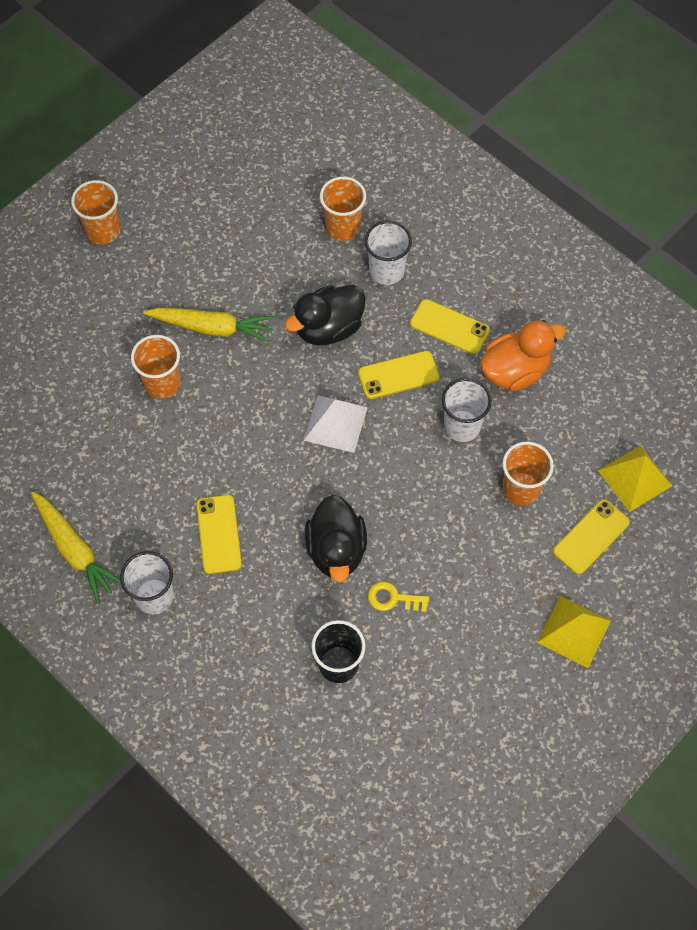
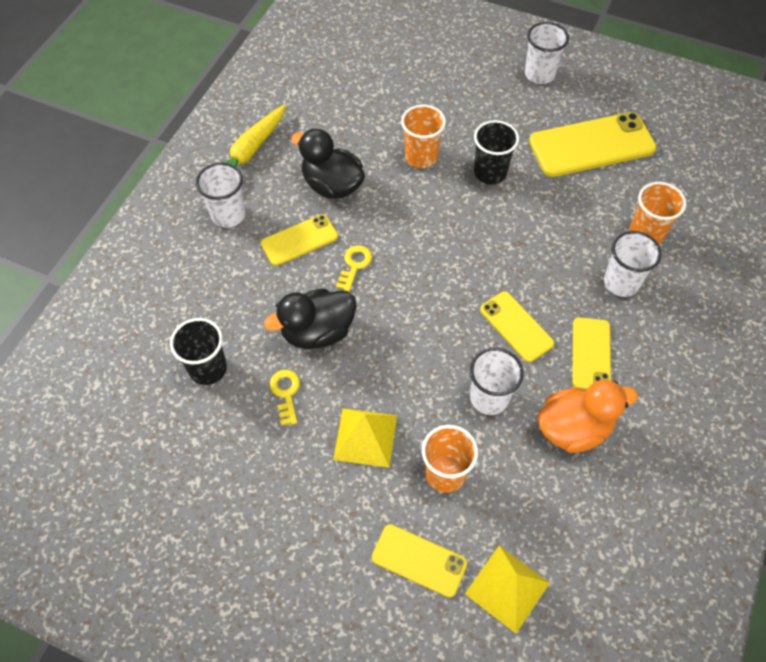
camera: 70 degrees right, 5 degrees down
(103, 231) = (539, 74): orange cup -> white cup
(212, 328) = (490, 173): yellow carrot -> black cup
(219, 225) = (591, 145): none -> yellow phone
(272, 491) = (354, 265): none -> yellow key
(328, 328) = (535, 256): black duck -> black duck (332, 185)
(335, 423) = (442, 292): white pyramid -> none
(515, 371) = (574, 428): orange duck -> orange duck turned 60 degrees counterclockwise
(574, 631) = (306, 573): yellow pyramid -> yellow pyramid (365, 437)

